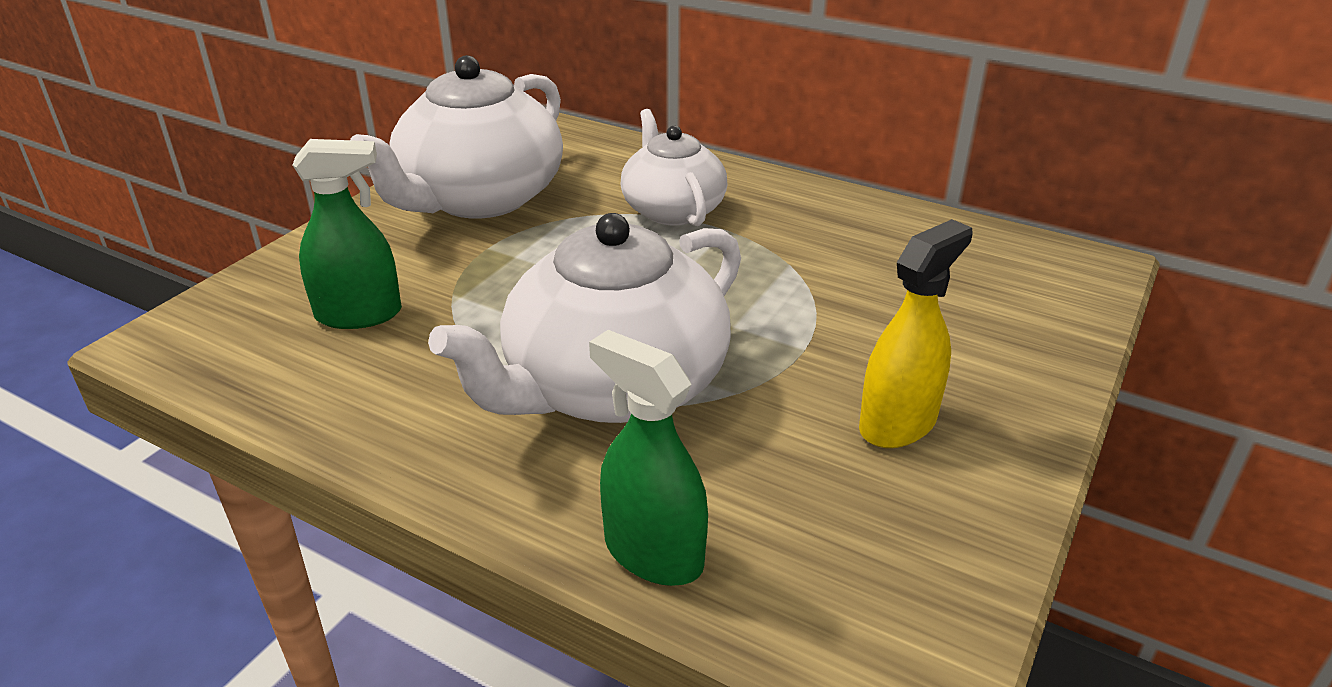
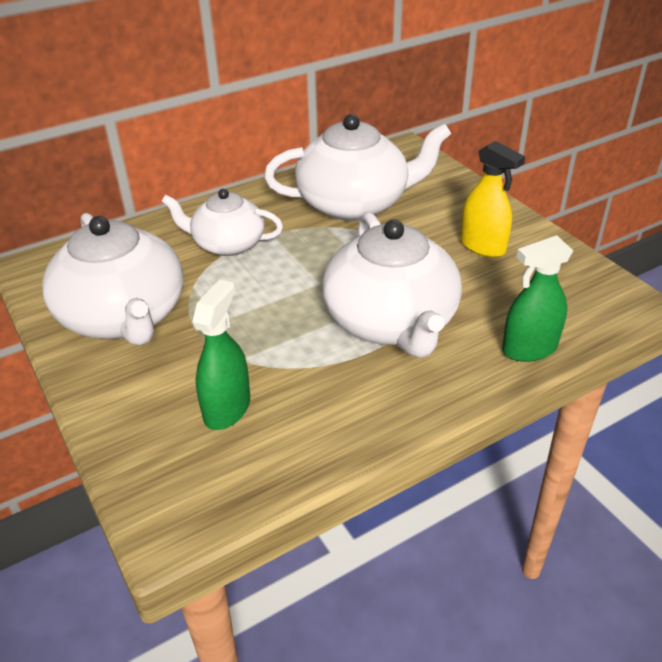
camera: 60 degrees left, 5 degrees up
(873, 268) = (354, 204): none -> white teapot
(898, 423) = (483, 246): yellow spray bottle -> yellow spray bottle turned 150 degrees clockwise

